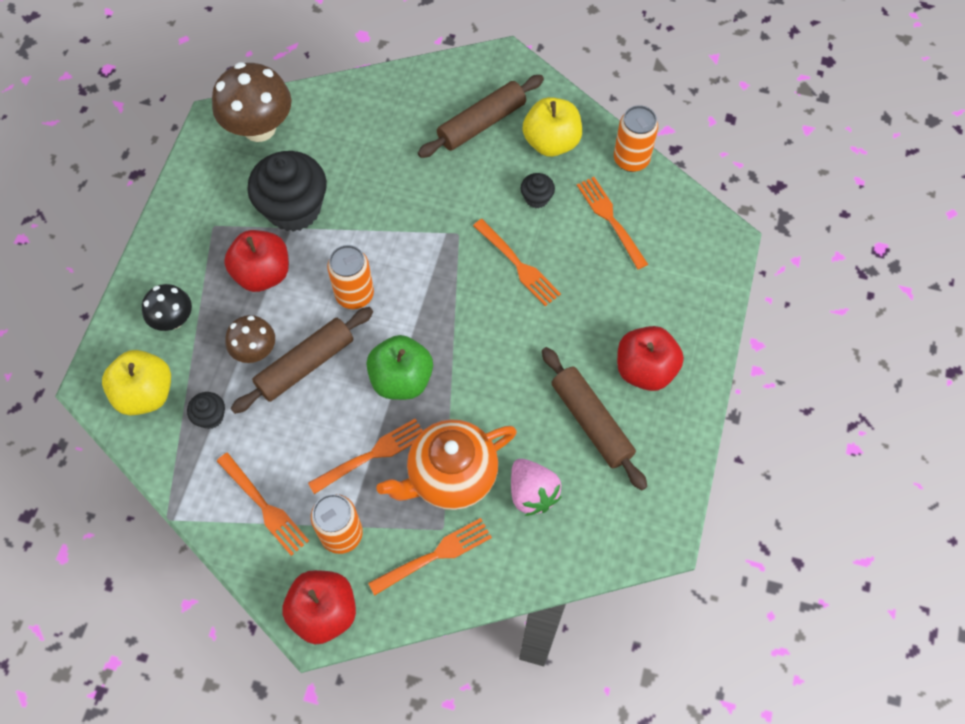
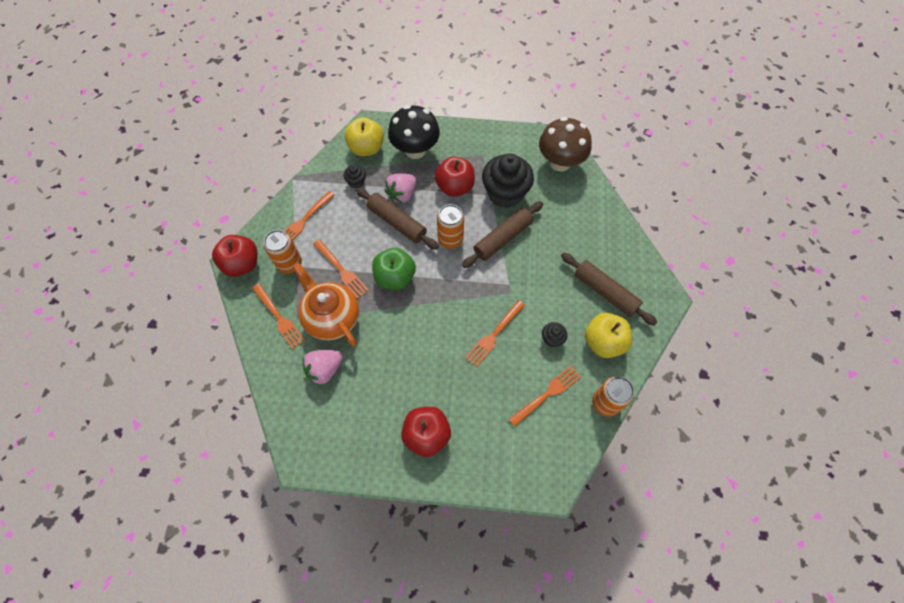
camera: 80 degrees right, 0 degrees up
(173, 320) = (415, 150): black mushroom -> black mushroom, size x1.72
(255, 351) = (402, 194): brown mushroom -> pink strawberry
(591, 422) = (380, 402): brown rolling pin -> brown rolling pin (503, 238)

